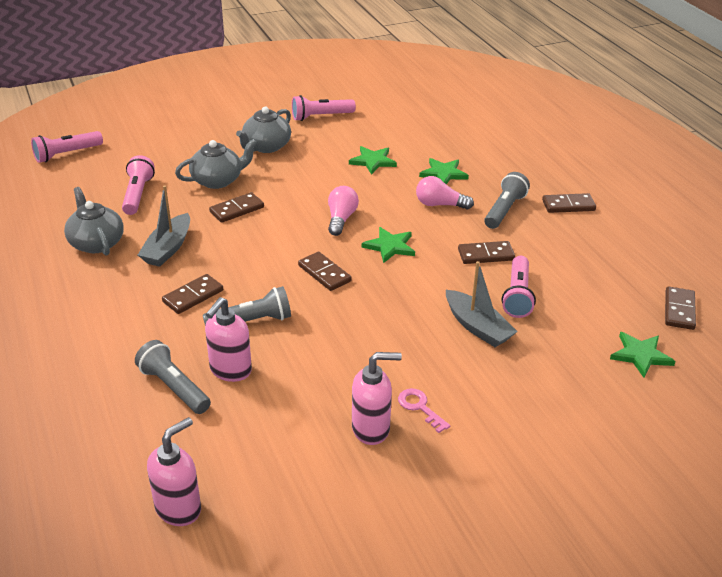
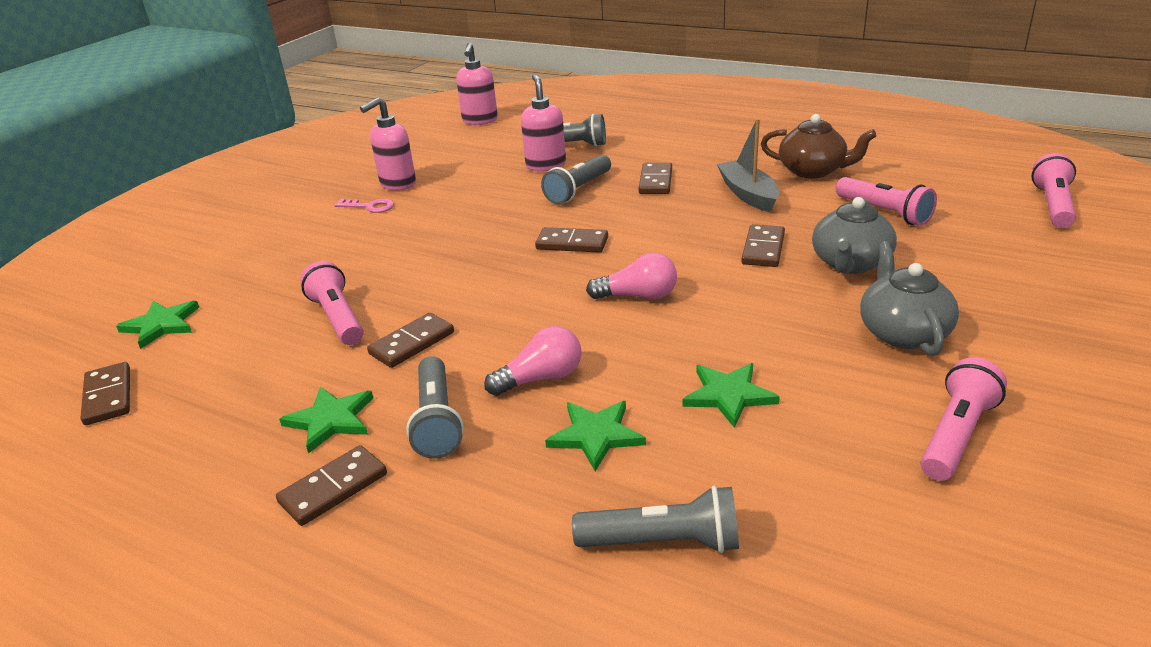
camera: 145 degrees right, 5 degrees down
(96, 243) = (813, 171): grey teapot -> brown teapot
(341, 219) = (638, 296): pink light bulb -> pink light bulb turned 60 degrees counterclockwise
(390, 246) = (539, 297): green star -> green star (330, 420)
(459, 138) = (663, 542): none -> grey flashlight
(477, 327) = (363, 272): grey boat -> none

